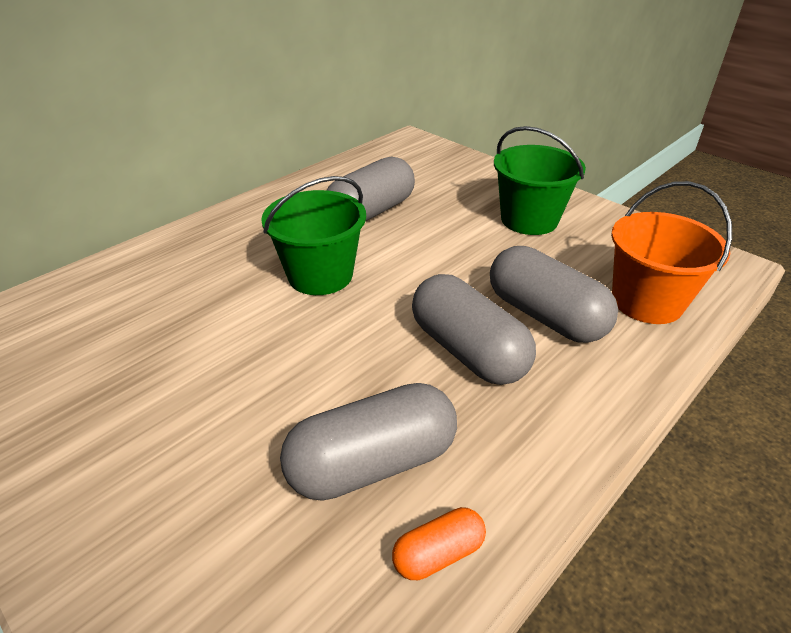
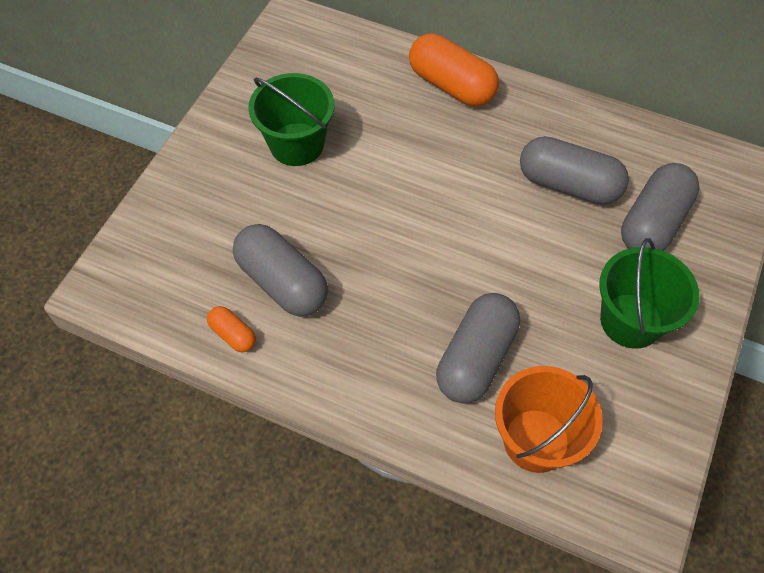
camera: 70 degrees right, 20 degrees up
(194, 244) = (451, 85): none -> orange capsule
(320, 275) = (453, 183): green bucket -> green bucket (297, 144)
(468, 350) = (407, 310): grey capsule -> grey capsule (653, 223)

